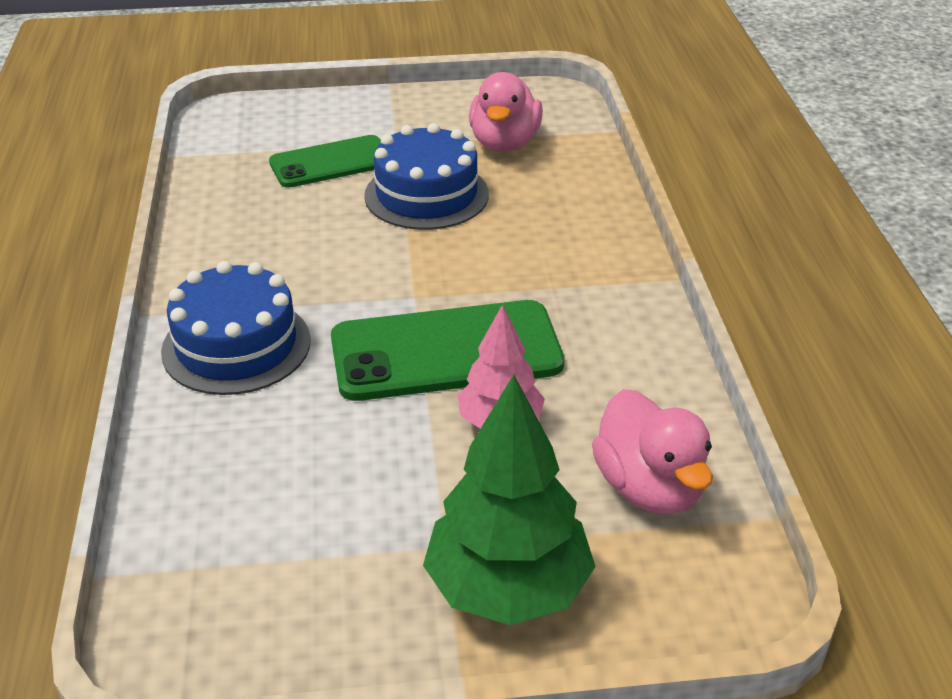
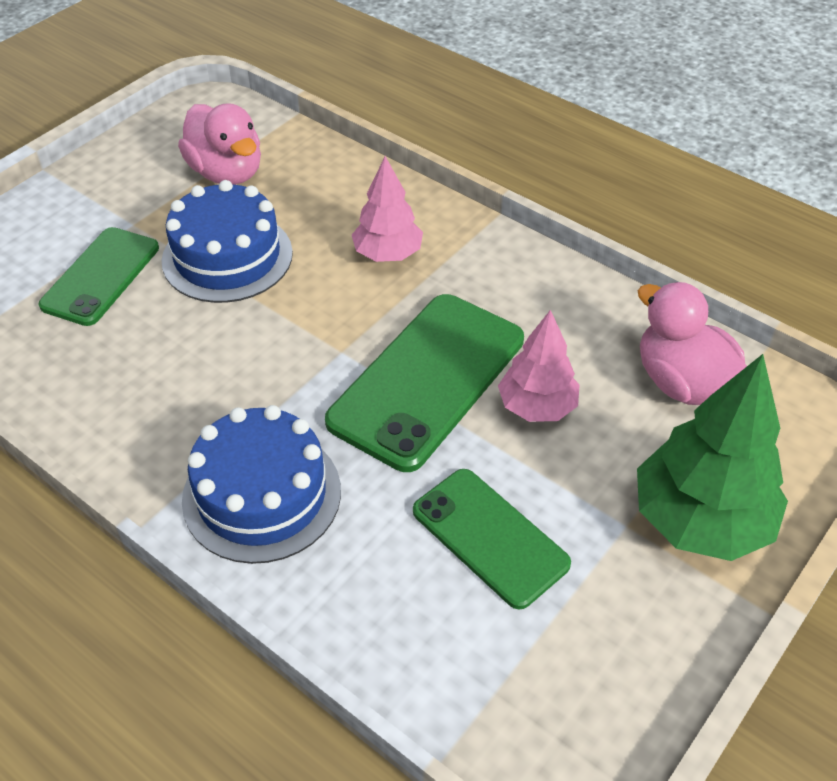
camera: 45 degrees left, 10 degrees up
(335, 476) = (490, 537): none -> green phone
(542, 256) = (387, 254): none -> pink tree
(649, 488) = (682, 383): pink duck -> pink duck turned 150 degrees counterclockwise

